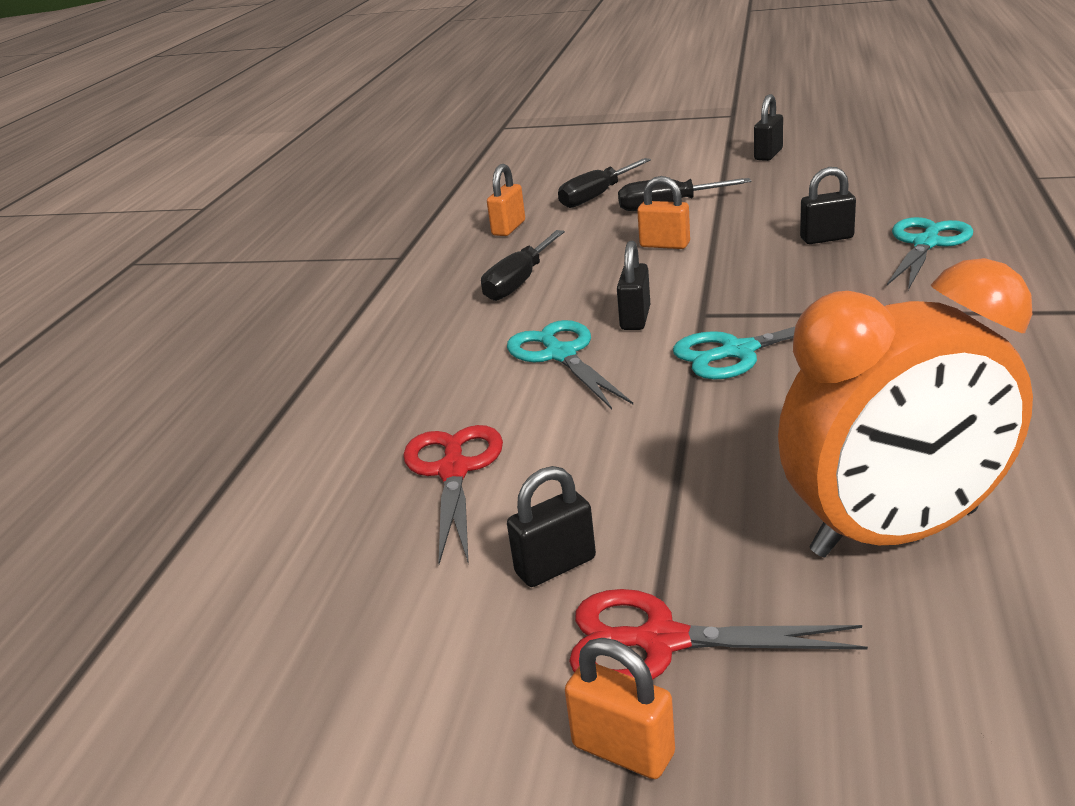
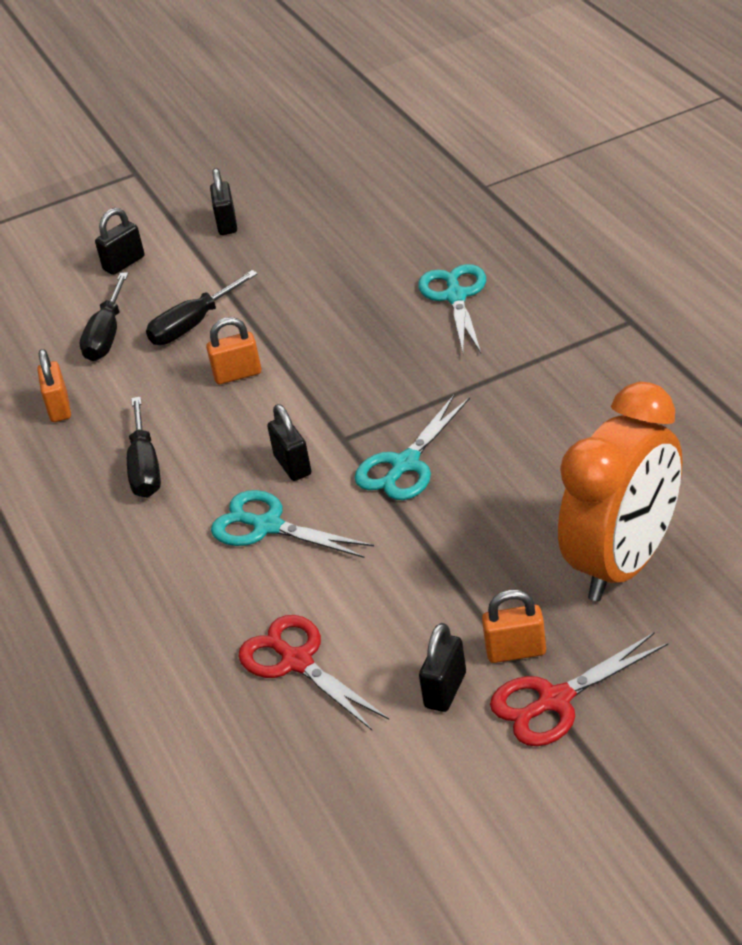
camera: 35 degrees left, 10 degrees up
(623, 750) = (592, 768): orange padlock -> orange padlock (516, 651)
(826, 238) = (372, 317): black padlock -> black padlock (124, 263)

